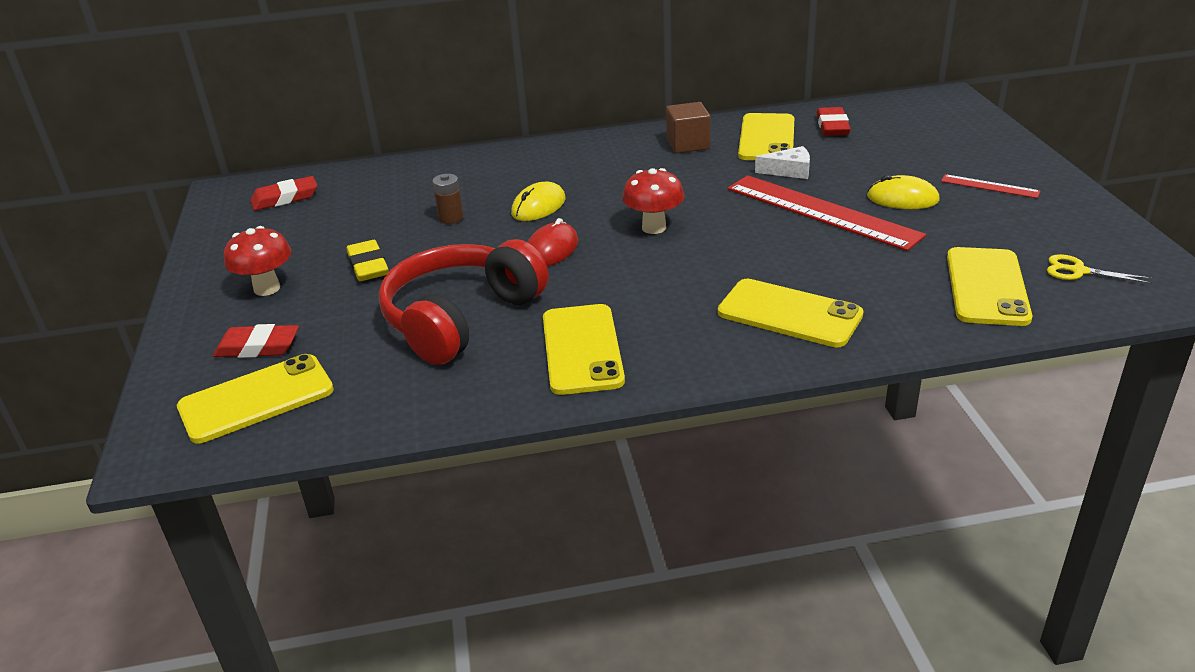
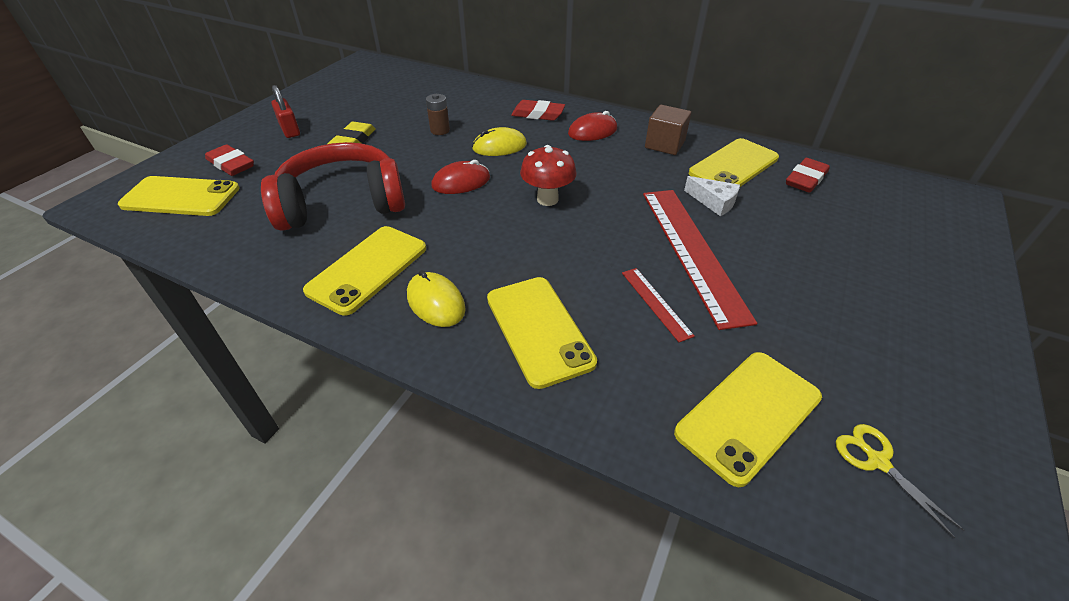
camera: 35 degrees right, 10 degrees up
(267, 288) = (290, 130): red mushroom -> red padlock
(285, 198) = (381, 78): red eraser -> red eraser (538, 114)
(607, 158) = (592, 131): none -> red mouse
(902, 198) = (782, 276): yellow mouse -> yellow mouse (435, 302)
(989, 186) = (891, 308): red ruler -> red ruler (655, 303)

